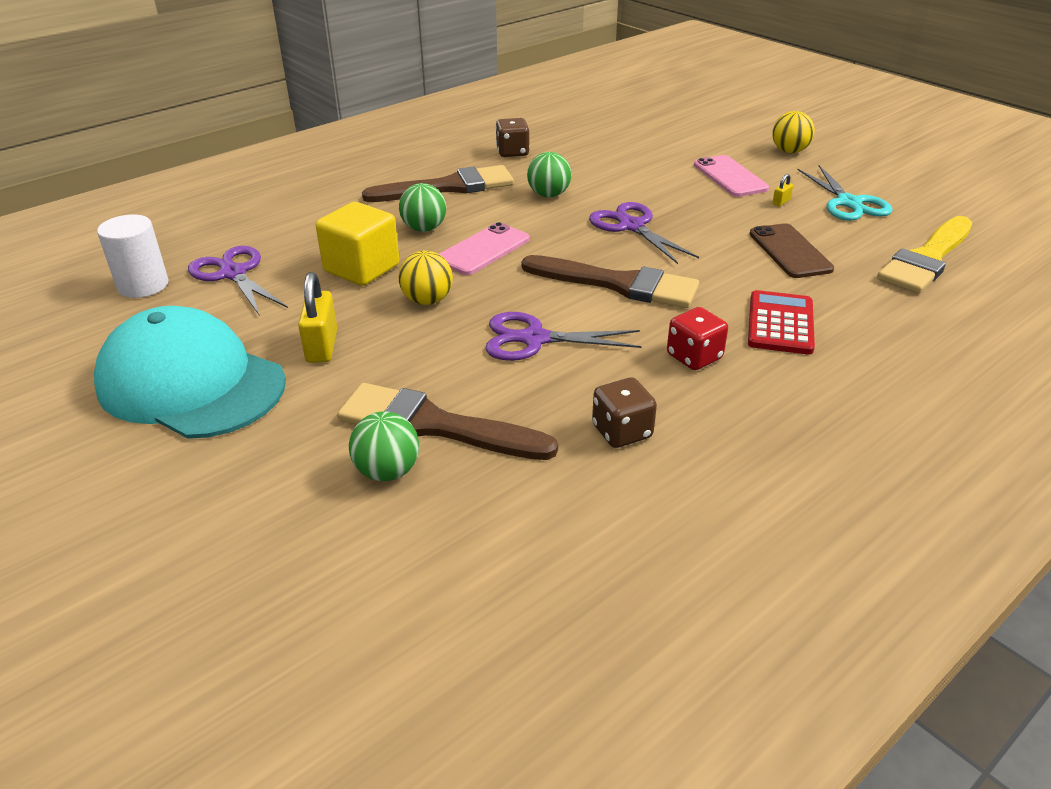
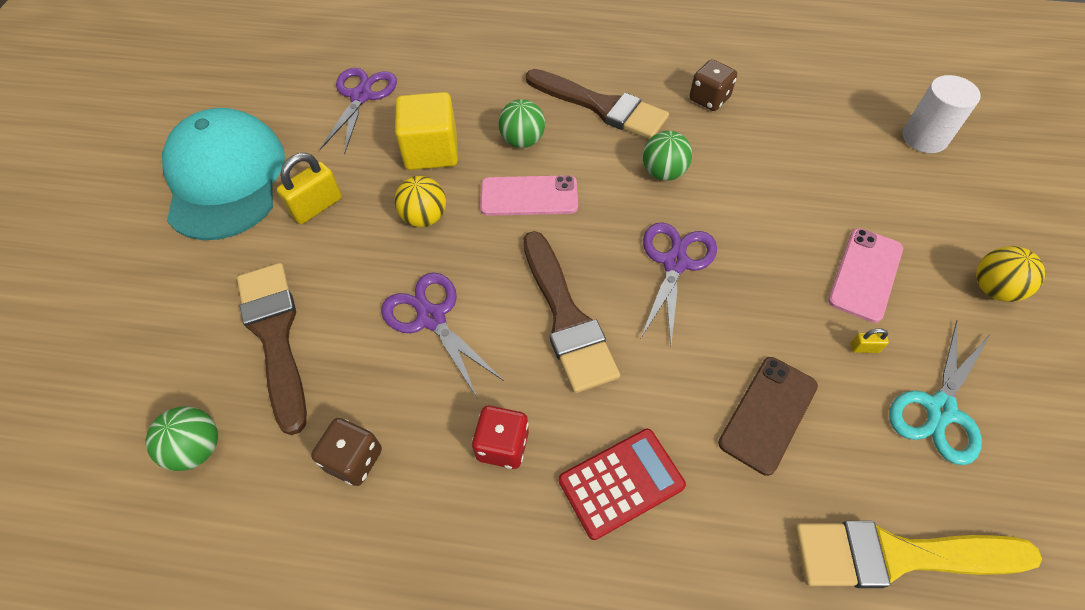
camera: 50 degrees right, 20 degrees up
(143, 285) = (309, 70): white cylinder -> white cylinder (924, 138)
(387, 471) = (207, 348): green ball -> green ball (197, 449)

